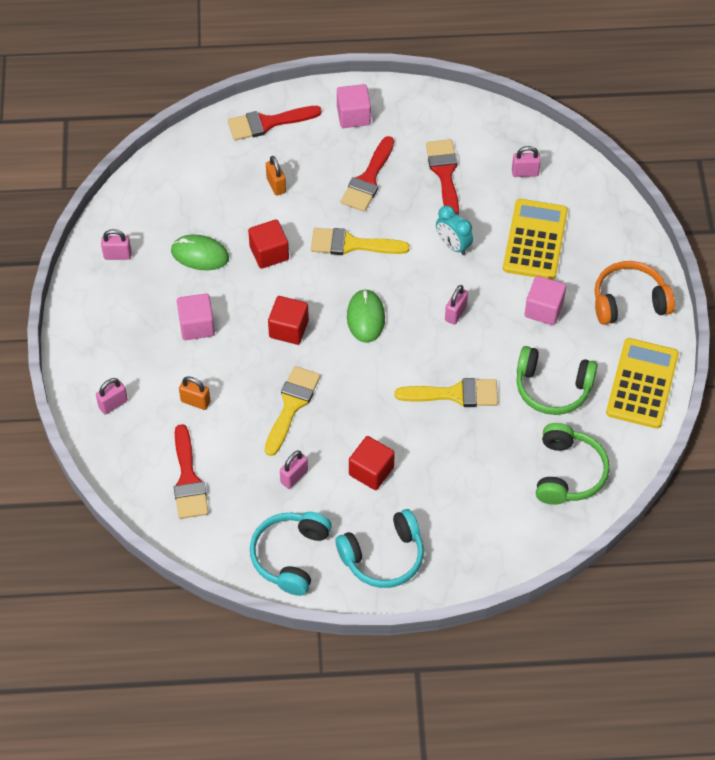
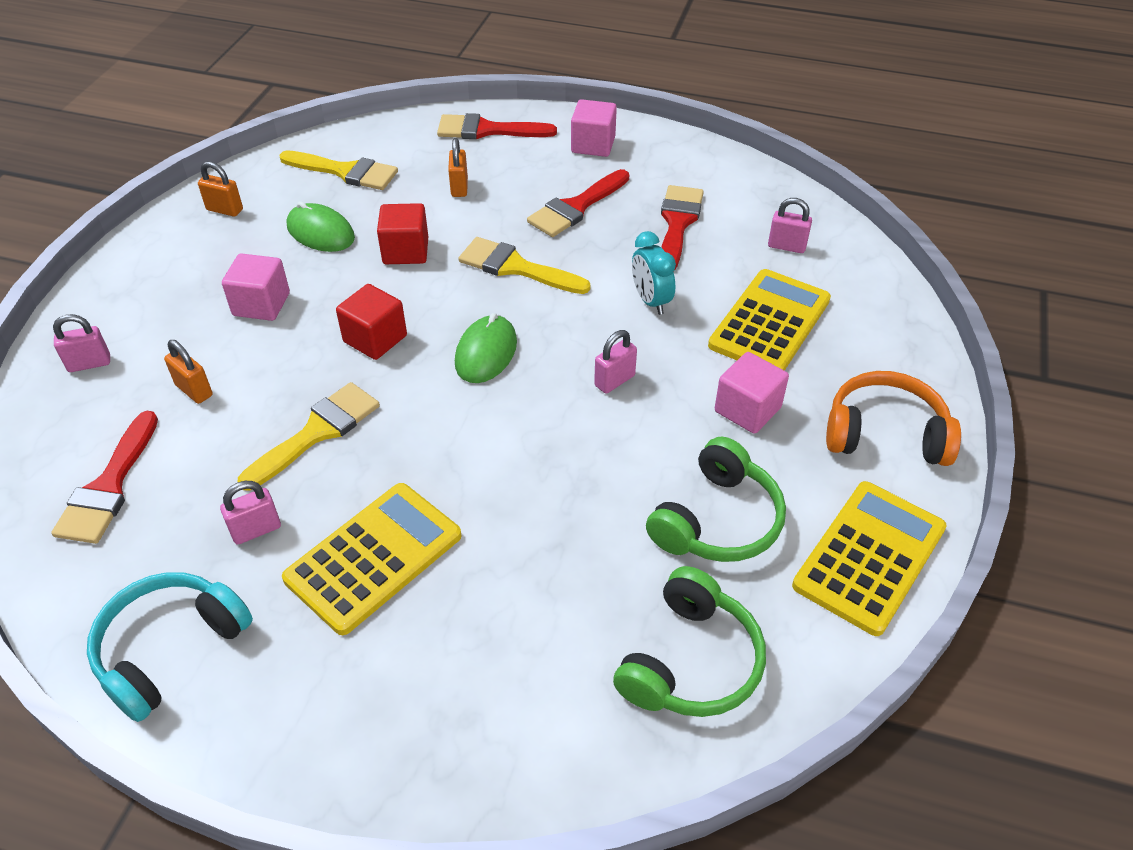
camera: 20 degrees right, 10 degrees down
(117, 255) = (225, 210): pink padlock -> orange padlock
(371, 471) = (374, 557): red cube -> yellow calculator
(383, 557) = (312, 702): turquoise headphones -> none
(455, 394) = (560, 485): yellow brush -> yellow brush (345, 172)
(552, 388) = (717, 520): green headphones -> green headphones turned 90 degrees counterclockwise

